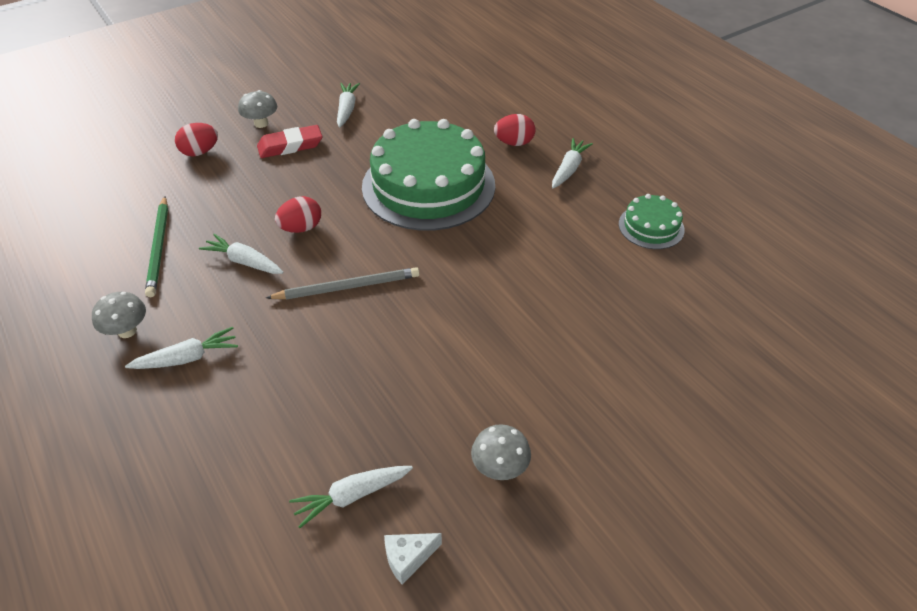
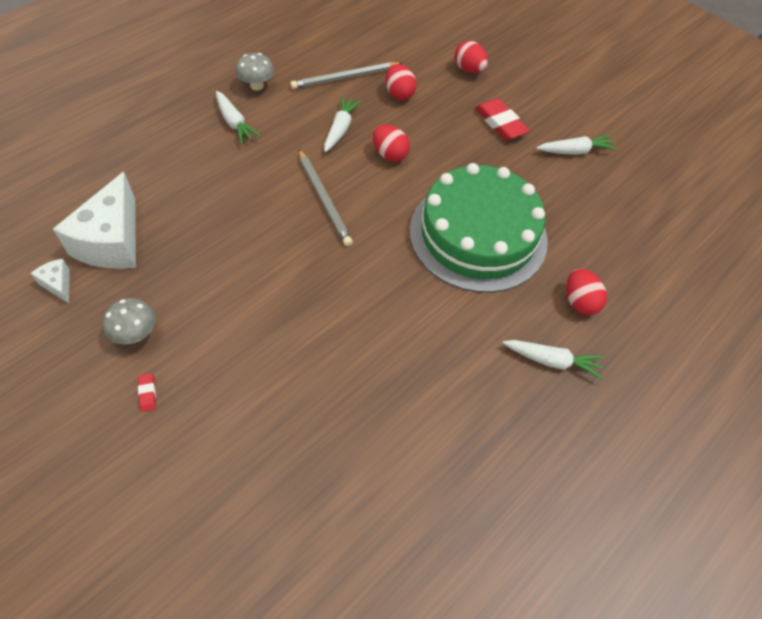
camera: 75 degrees right, 10 degrees up
(159, 248) = (345, 78): green pencil -> grey pencil
(210, 208) = (399, 94): none -> red egg
(261, 123) = (525, 97): grey mushroom -> none
(351, 496) = (112, 242): white carrot -> white cheese
(578, 456) = (147, 393): none -> red eraser
(651, 227) = (474, 455): green cake -> none

